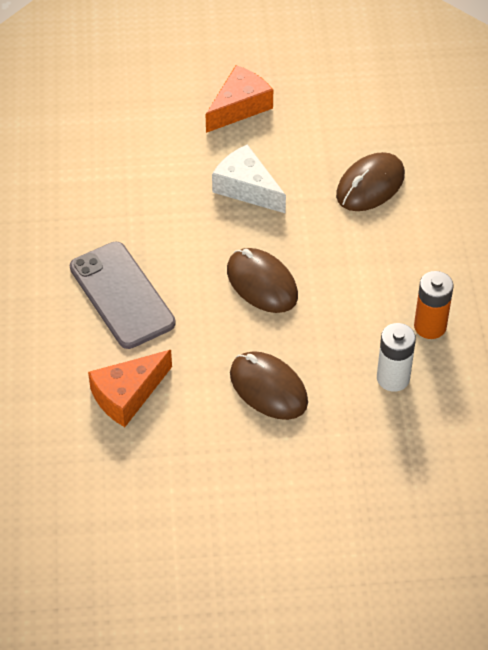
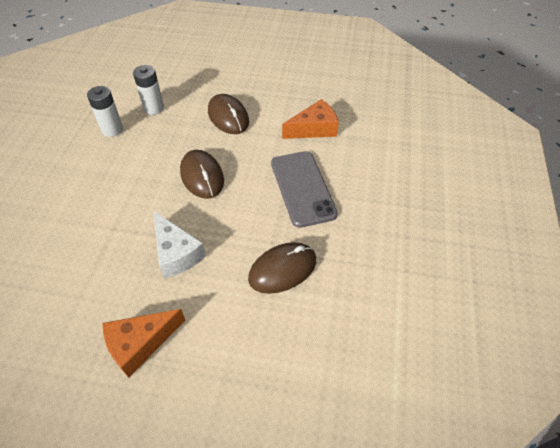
camera: 165 degrees left, 0 degrees up
(370, 185) = (79, 233): brown mouse -> brown mouse (282, 269)
(430, 326) = (112, 129): orange battery -> white battery

